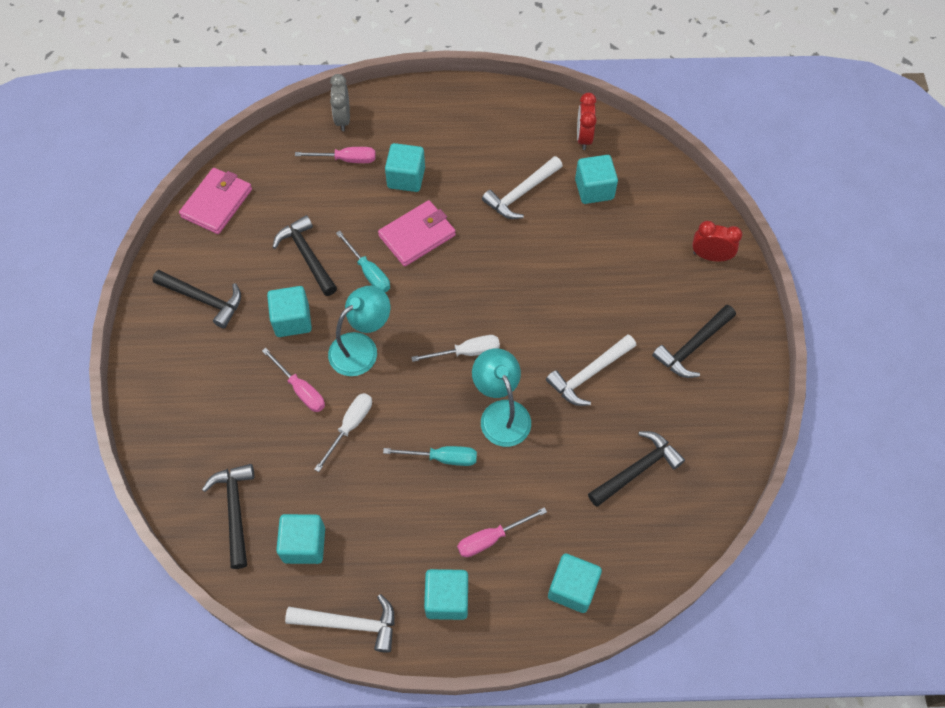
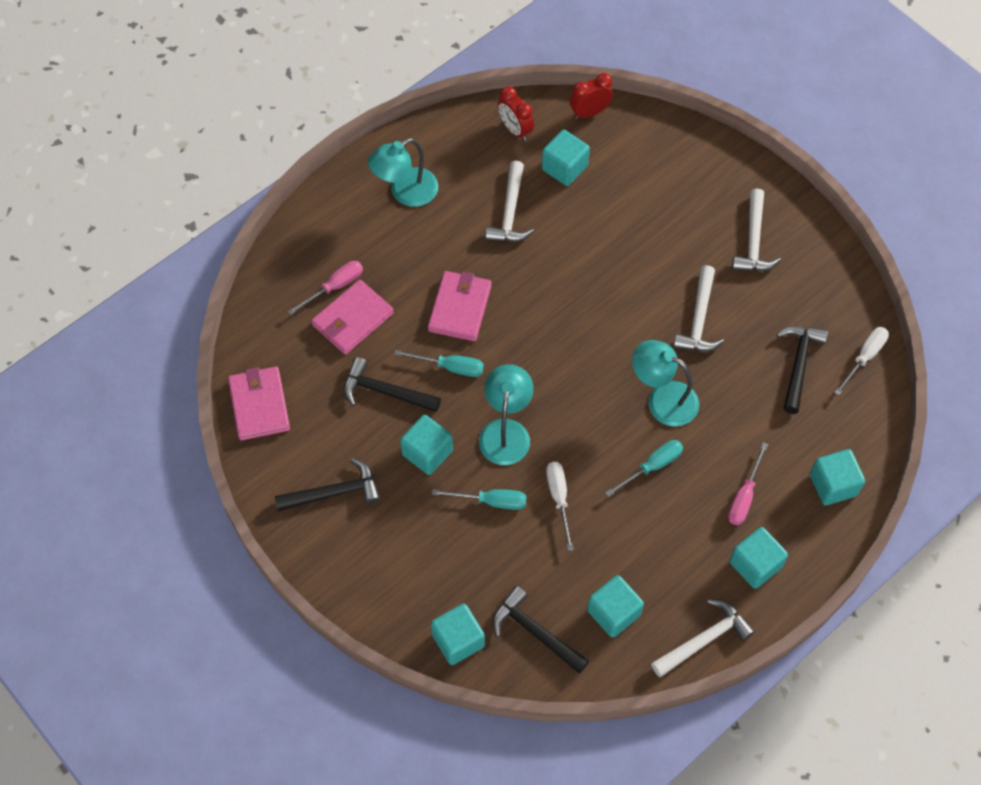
camera: 40 degrees left, 0 degrees up
(301, 389) = (491, 501): pink screwdriver -> turquoise screwdriver
(336, 190) = (352, 319): none -> pink wallet
(343, 119) = (295, 254): grey clock -> none
(406, 178) = (402, 266): turquoise cube -> turquoise cube (458, 640)
(459, 129) = (405, 192): none -> turquoise lamp
(467, 352) = (591, 372): white screwdriver -> white screwdriver (864, 357)
(693, 346) = (753, 241): black hammer -> white hammer
(710, 256) = (702, 160): red clock -> red clock (589, 112)

